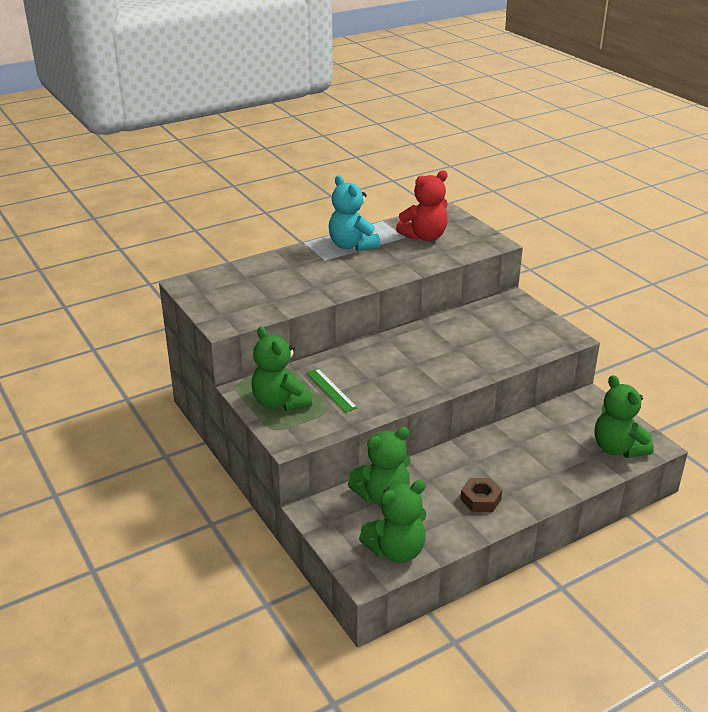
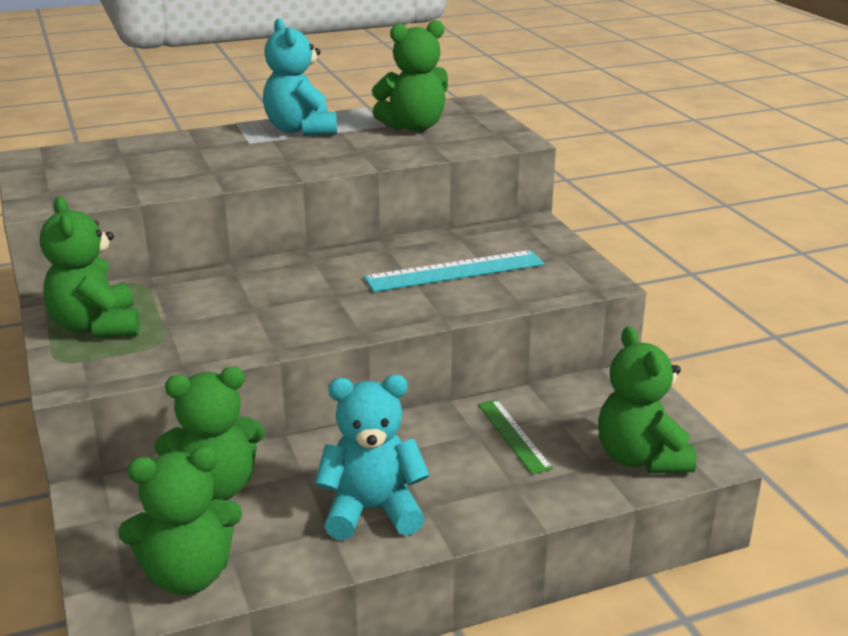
camera: 10 degrees right, 5 degrees down
(331, 390) = (184, 317): green ruler -> green ruler (513, 435)
(424, 237) = (414, 127): red teddy bear -> green teddy bear
(479, 339) = (455, 271): none -> turquoise ruler
(480, 499) = (372, 511): brown nut -> turquoise teddy bear

